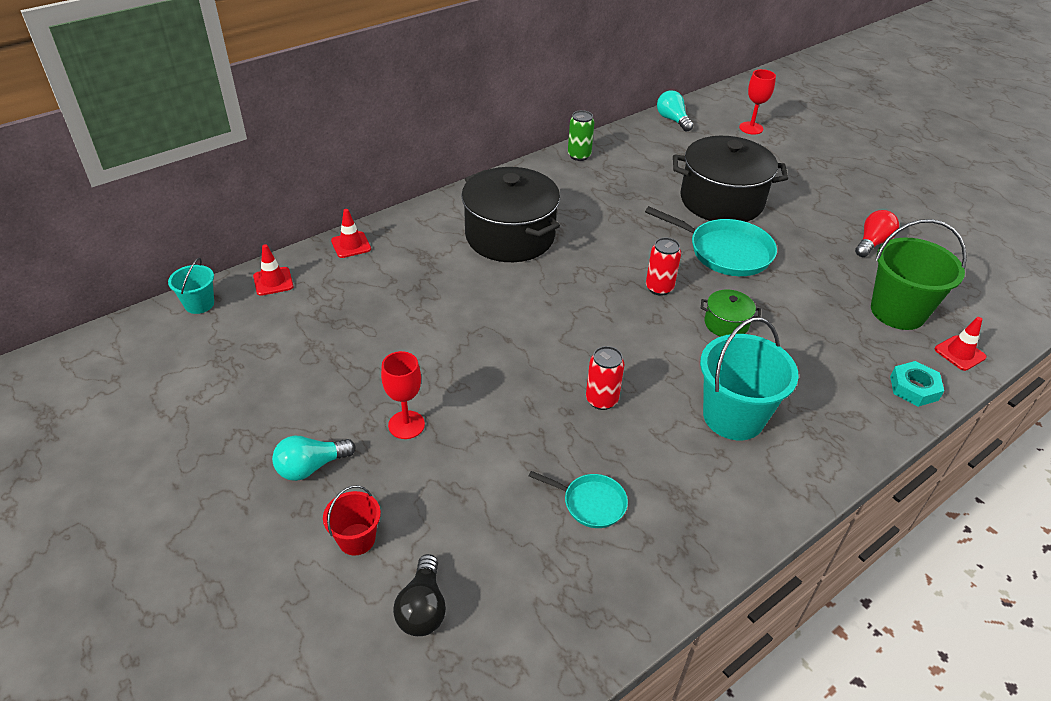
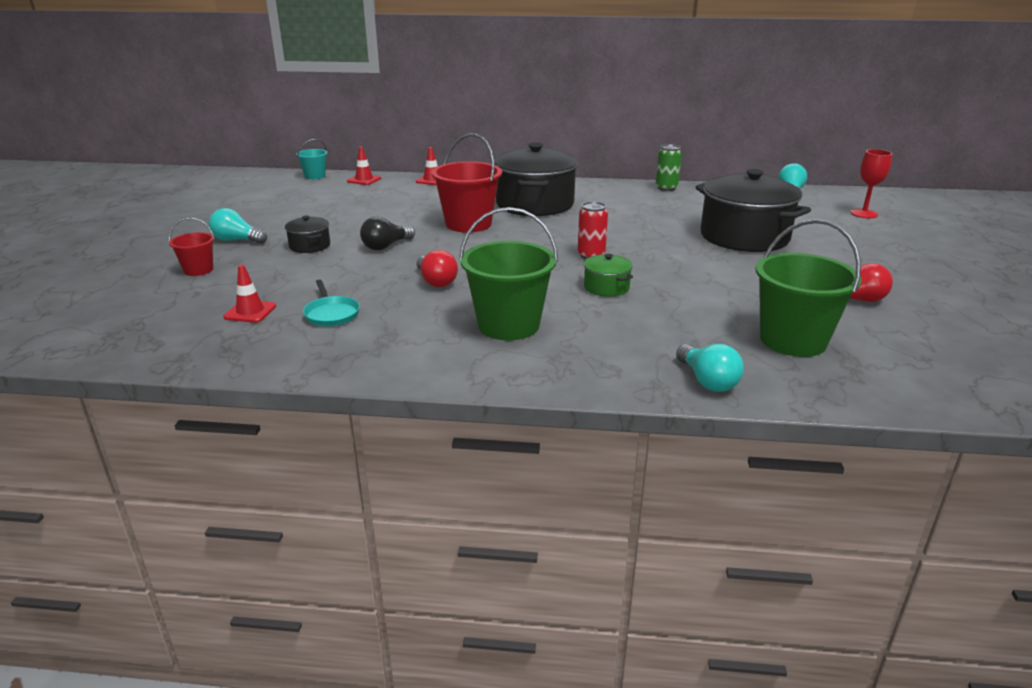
camera: 45 degrees right, 15 degrees down
(406, 425) = (310, 246): red goblet -> black pot
(422, 608) = (168, 304): black light bulb -> black light bulb (386, 246)
(499, 300) = (468, 224): none -> red bucket
(601, 400) = (436, 281): red can -> red light bulb
(725, 252) = (688, 258): turquoise pan -> none
(733, 416) = (508, 325): turquoise bucket -> green bucket
(914, 388) = (707, 381): turquoise nut -> turquoise light bulb
(959, 353) = (810, 386): red traffic cone -> red traffic cone (250, 312)

